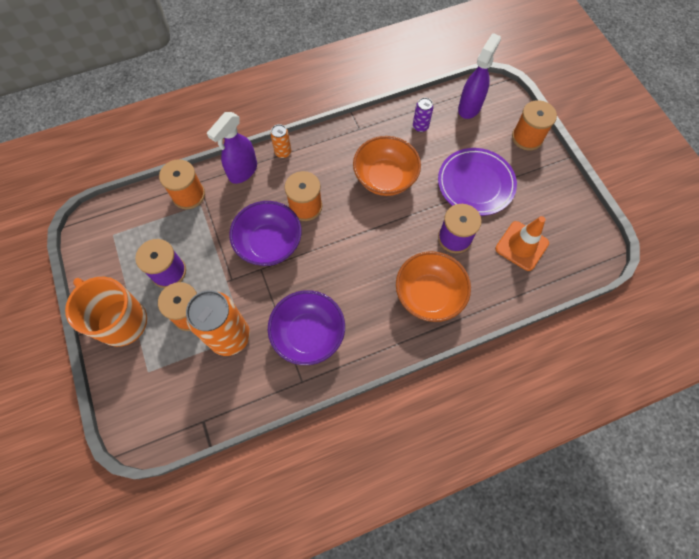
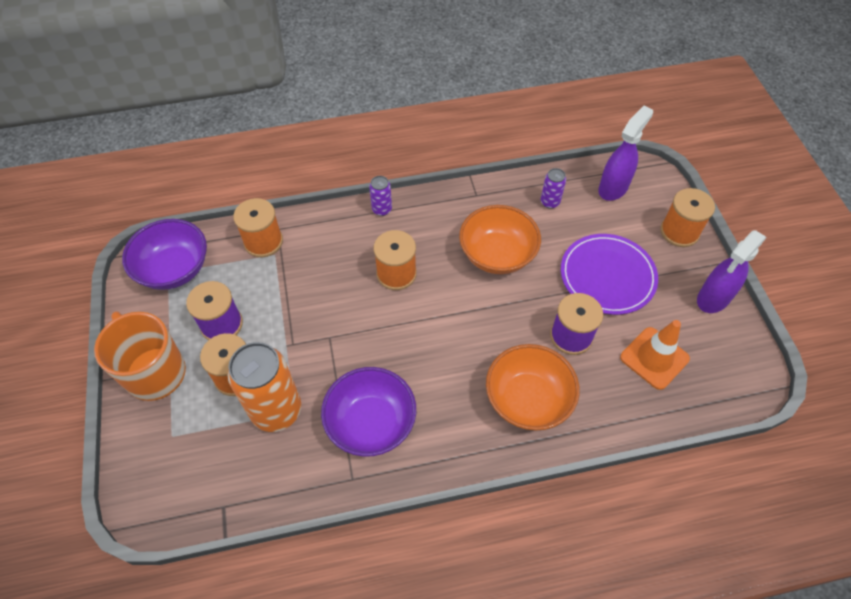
camera: 10 degrees right, 10 degrees down
(242, 171) = (331, 224): purple spray bottle -> purple spray bottle (713, 298)
(269, 244) = (345, 310): purple bowl -> purple bowl (174, 269)
(283, 152) = (382, 209): orange can -> purple can

